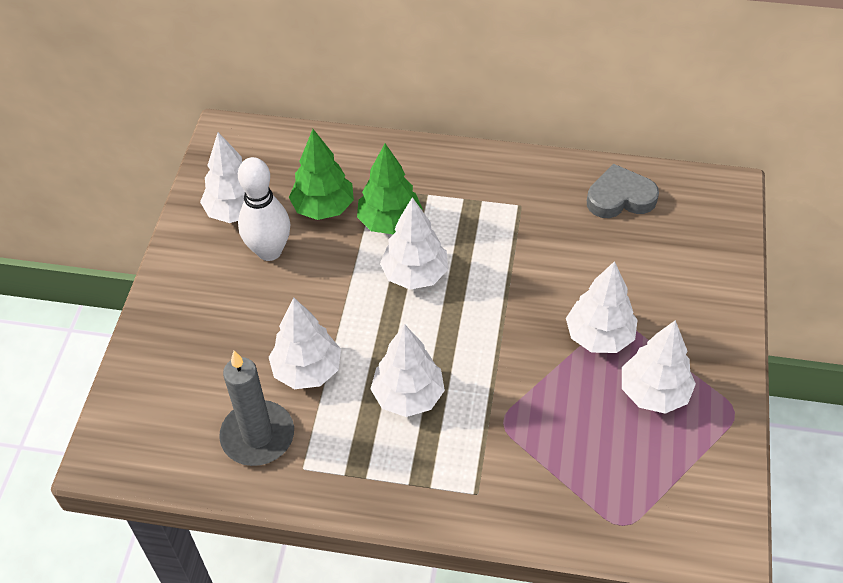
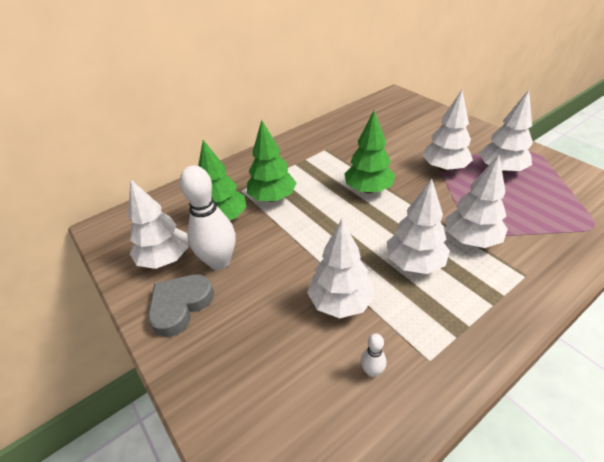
camera: 45 degrees left, 10 degrees down
(257, 436) = (372, 371): grey candle -> white bowling pin
(415, 274) = (323, 208): white tree -> white tree (471, 239)
(485, 291) = (368, 189): none -> green tree
(620, 197) = (362, 121): grey heart -> grey heart (180, 306)

